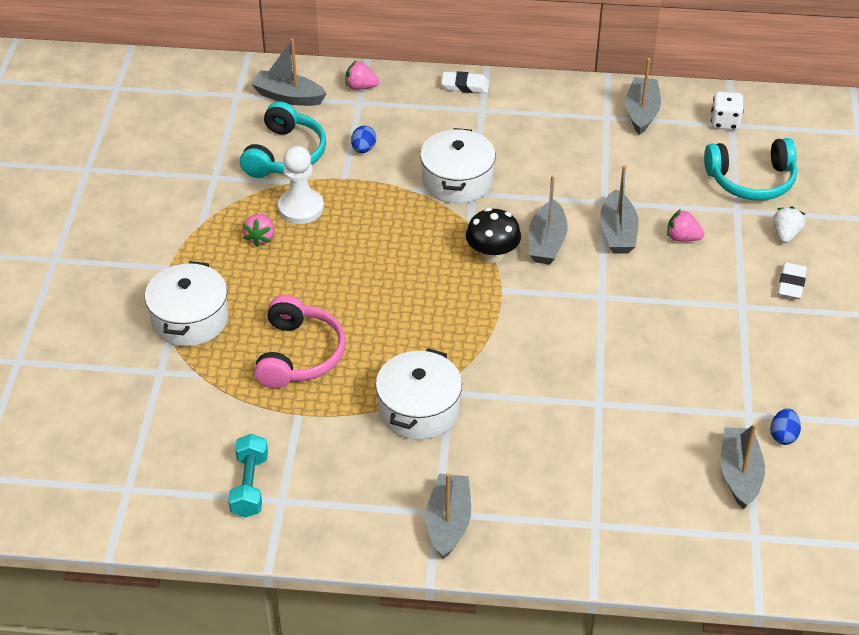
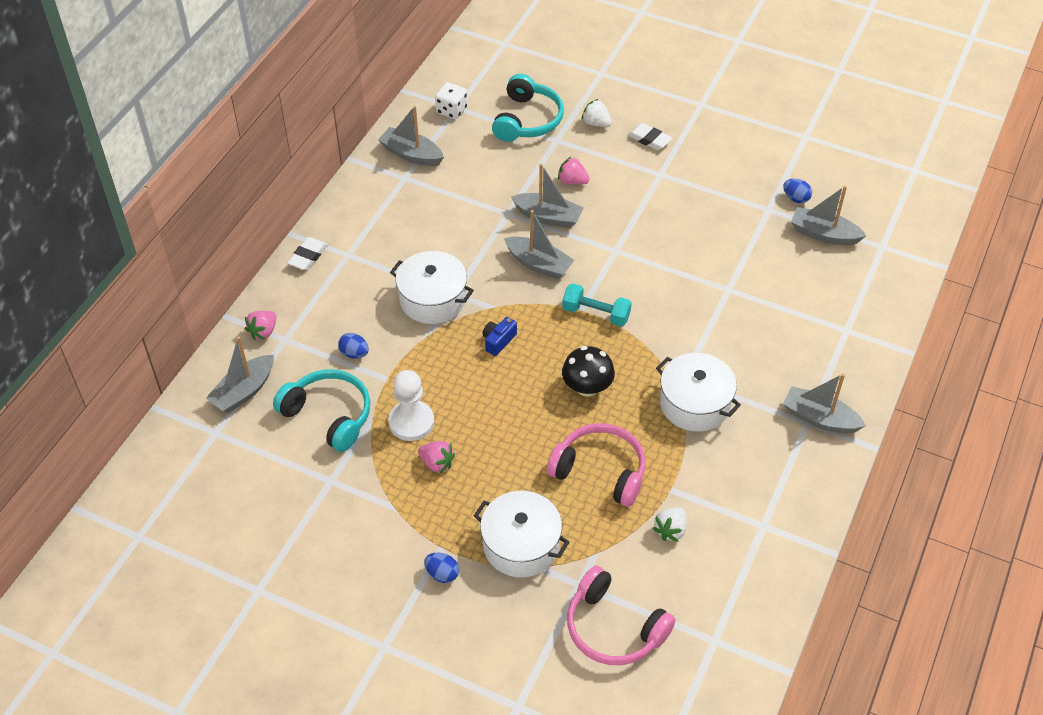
camera: 70 degrees left, 5 degrees up
(119, 408) = (614, 628): none -> pink headphones
(140, 275) = (442, 574): none -> blue egg
(247, 425) = (670, 530): none -> white strawberry
(250, 485) = (740, 544): turquoise dumbbell -> turquoise dumbbell (596, 313)
(428, 240) = (498, 341): none -> blue camera
(492, 254) = (536, 303): black mushroom -> black mushroom (587, 387)
(682, 238) = (572, 181): pink strawberry -> pink strawberry turned 75 degrees clockwise

